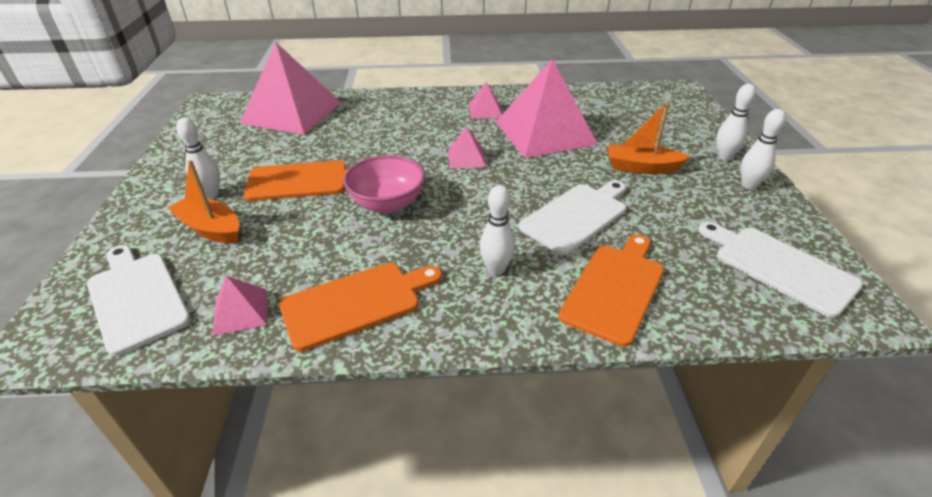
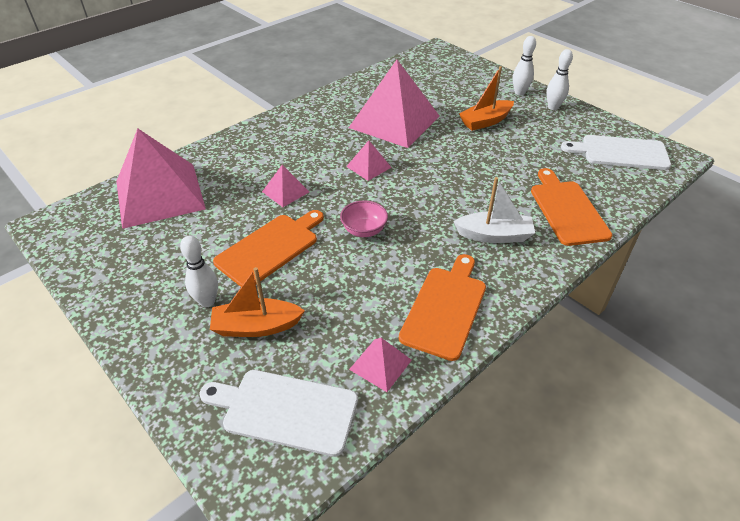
camera: 40 degrees left, 5 degrees up
(387, 204) = (364, 230): pink bowl -> pink bowl, size x0.66
(485, 111) = (328, 121): pink pyramid -> pink pyramid (285, 192)
(496, 269) = (494, 235): white bowling pin -> white boat
(576, 216) = (492, 174): white cutting board -> none

